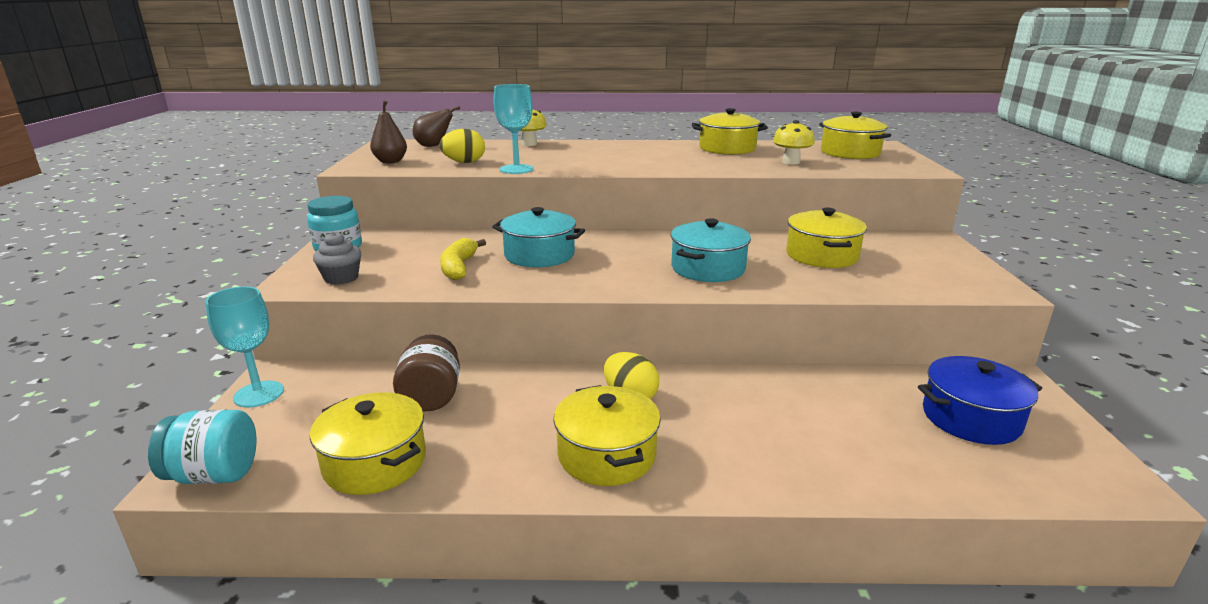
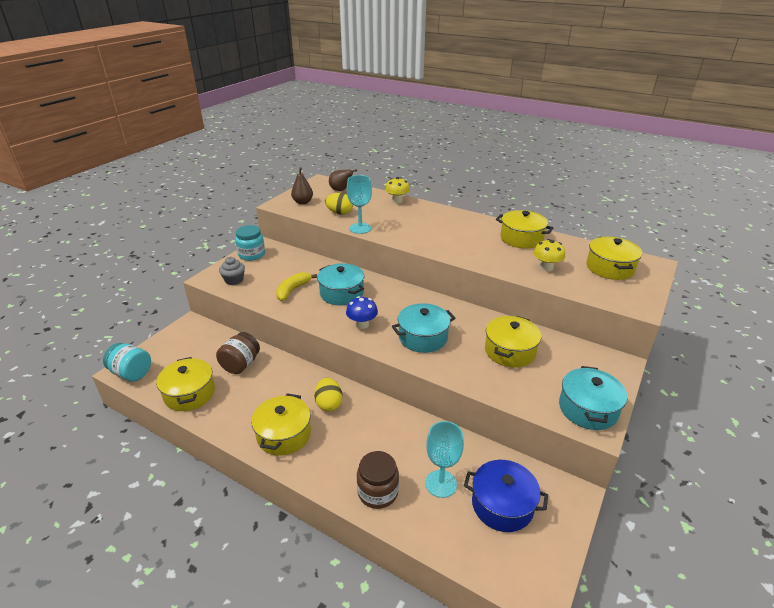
camera: 30 degrees right, 10 degrees up
(259, 394) = (176, 333): turquoise goblet -> turquoise goblet (441, 484)
(612, 276) = (362, 324): none -> blue mushroom
(822, 466) = (378, 492): none -> brown jar
(968, 278) = (588, 409): none -> turquoise pot

